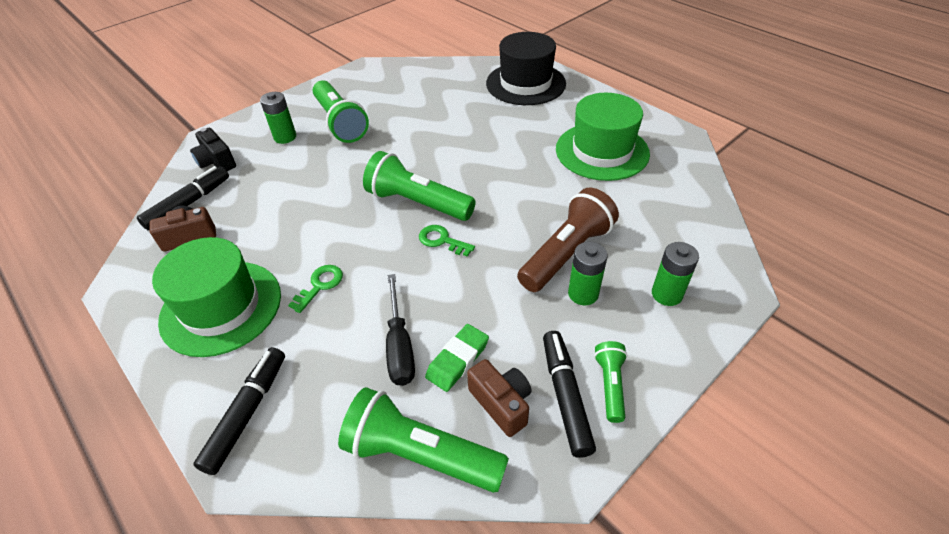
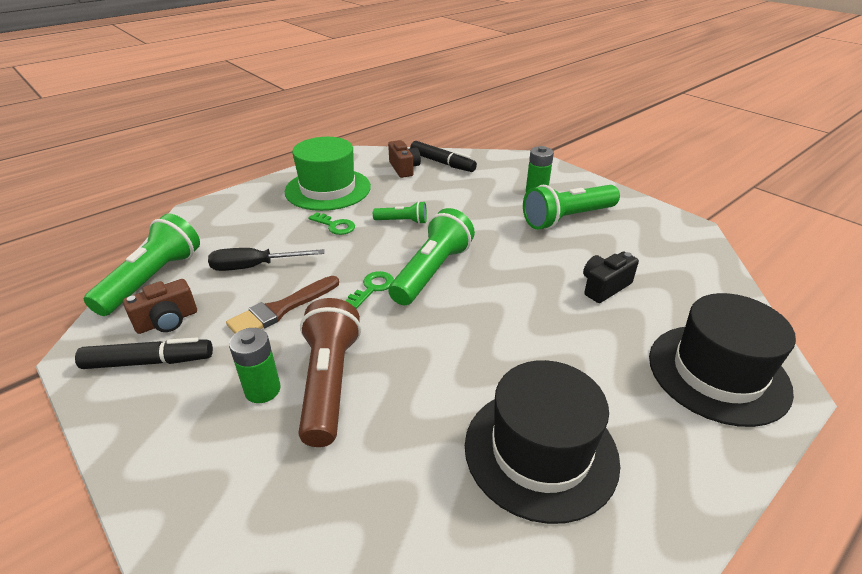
camera: 90 degrees right, 10 degrees down
(217, 162) = (495, 166): black camera -> black camera (604, 287)
(247, 413) = (232, 209): black marker -> none
(458, 360) = (224, 297): green eraser -> none
(476, 304) = (281, 309): none -> brown brush
(566, 253) = (329, 382): brown flashlight -> brown flashlight turned 135 degrees counterclockwise
(602, 151) = (540, 451): green hat -> black hat
(610, 385) = (140, 396): green flashlight -> green flashlight (403, 221)
(666, 294) = (229, 475): green battery -> none

